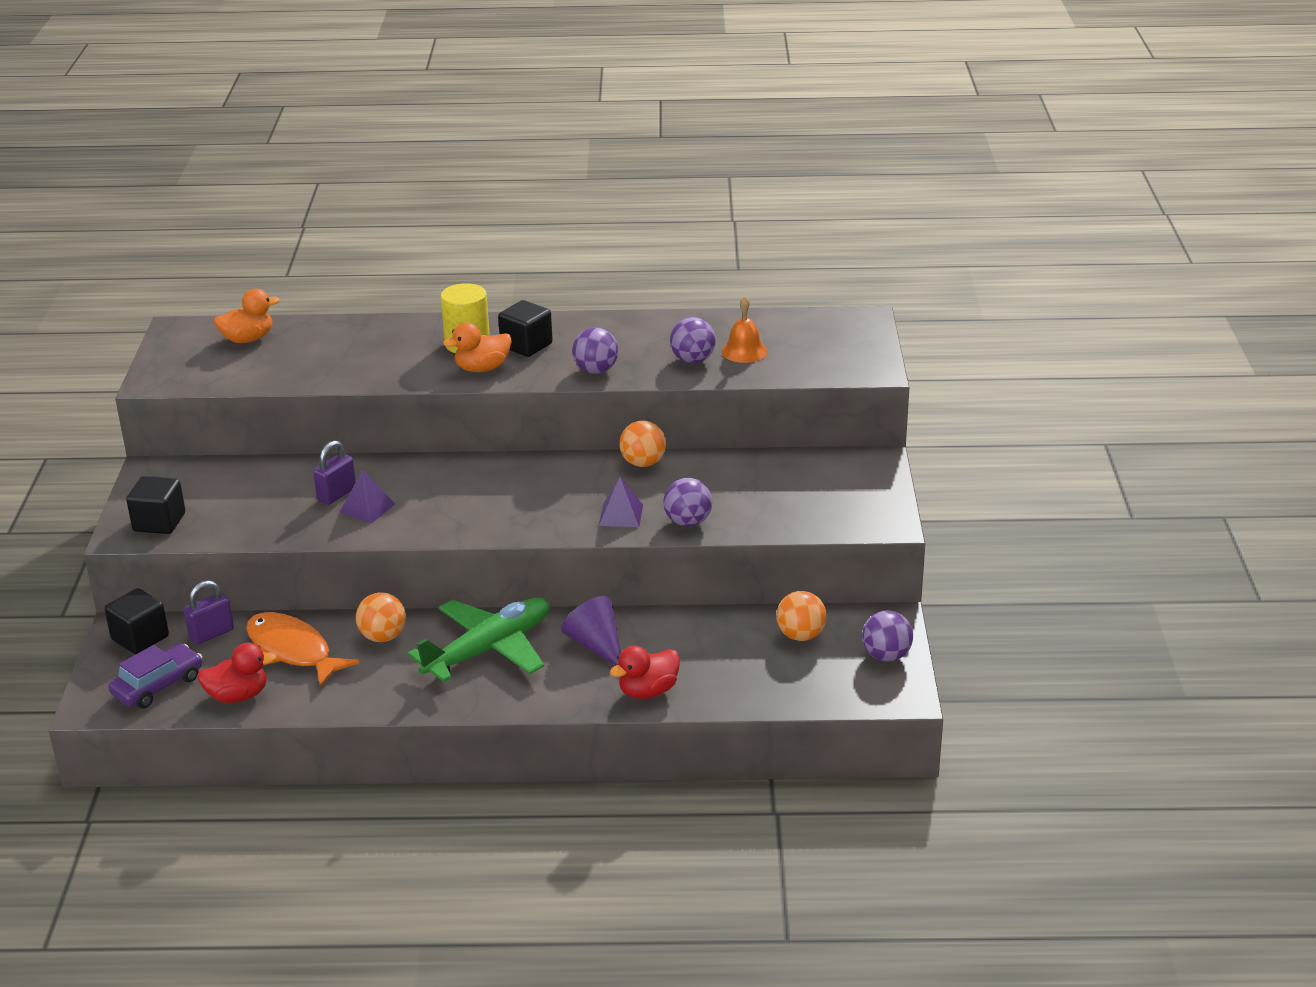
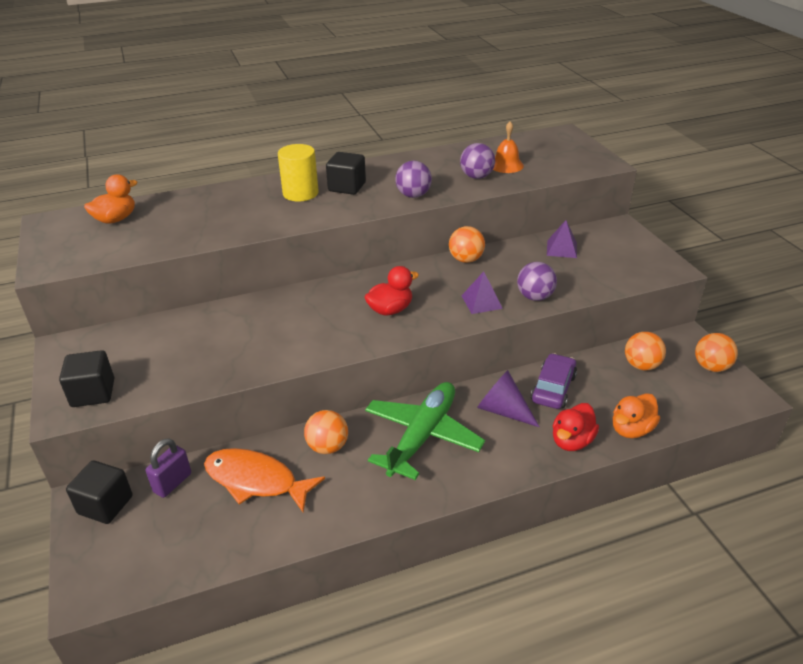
camera: 20 degrees left, 5 degrees up
(158, 685) = (144, 552): purple car -> purple car (553, 388)
(238, 696) = (228, 542): red duck -> red duck (390, 310)
(337, 494) = (243, 333): purple padlock -> none
(367, 508) = (276, 339): purple pyramid -> purple pyramid (561, 249)
(482, 368) = (325, 209): orange duck -> orange duck (631, 429)
(886, 656) = (711, 367): purple ball -> orange ball

